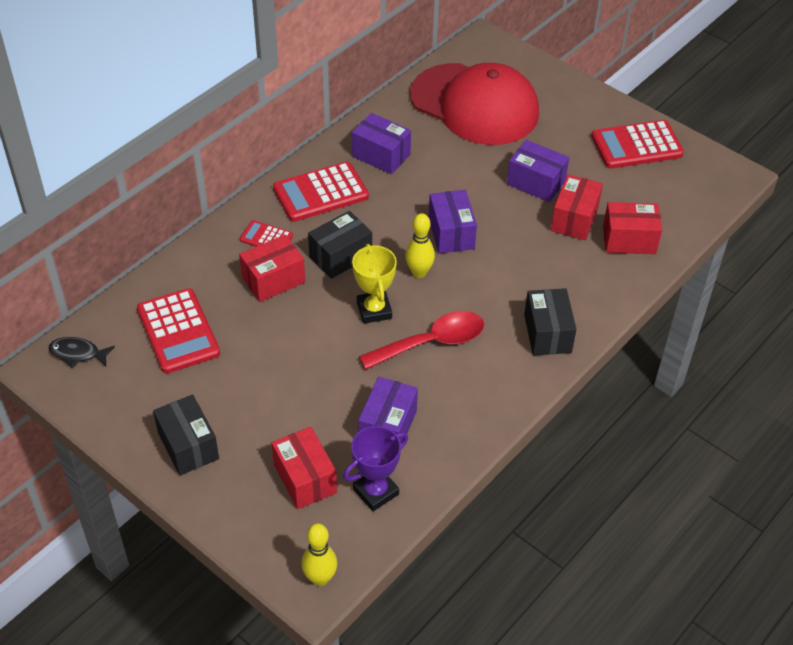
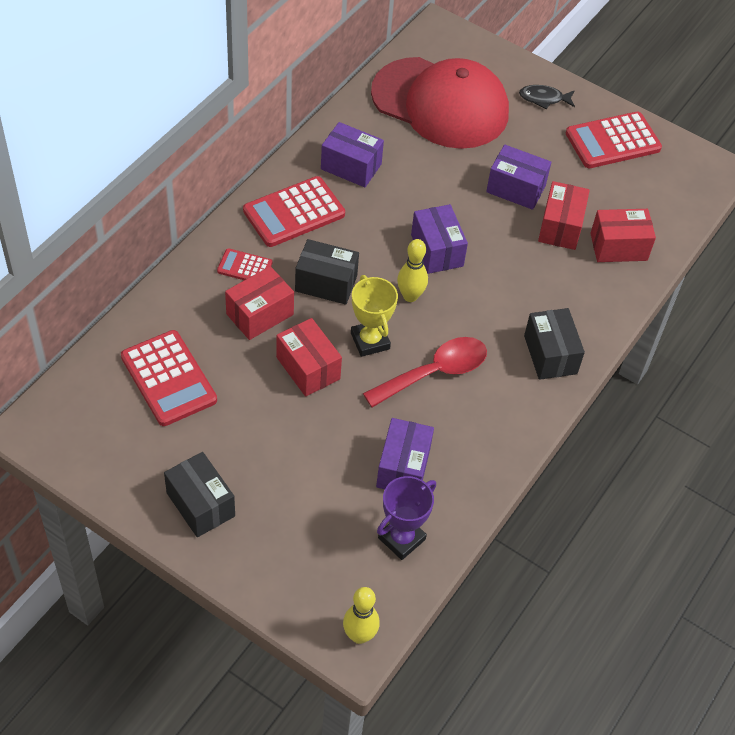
camera: 10 degrees left, 5 degrees up
(78, 353) = (65, 411): black fish -> black fish (544, 98)
(305, 479) = (327, 530): red box -> red box (308, 368)
(340, 256) = (326, 283): black box -> black box turned 60 degrees clockwise

